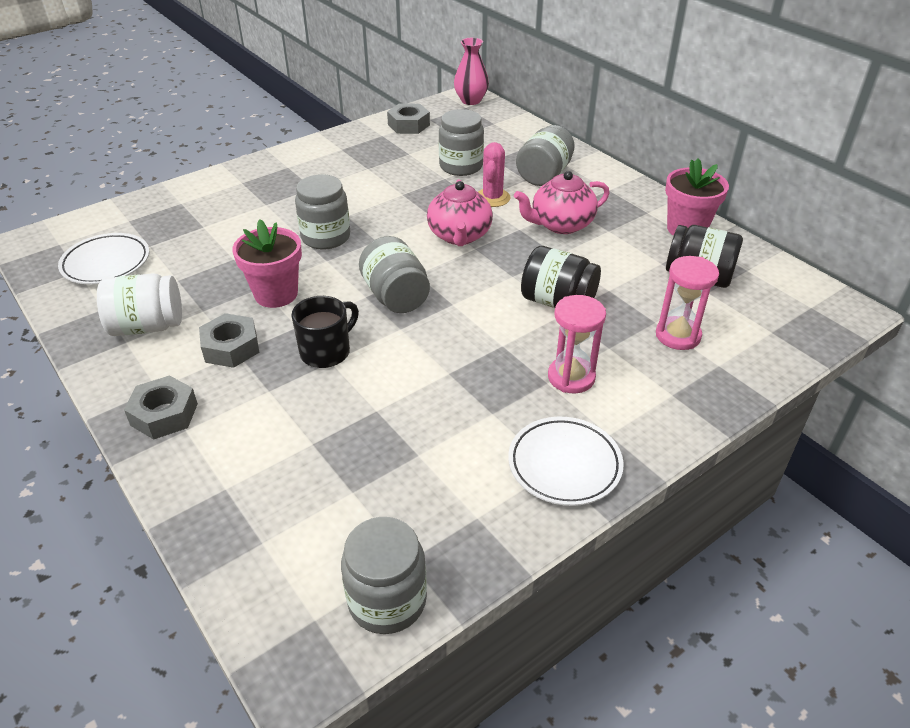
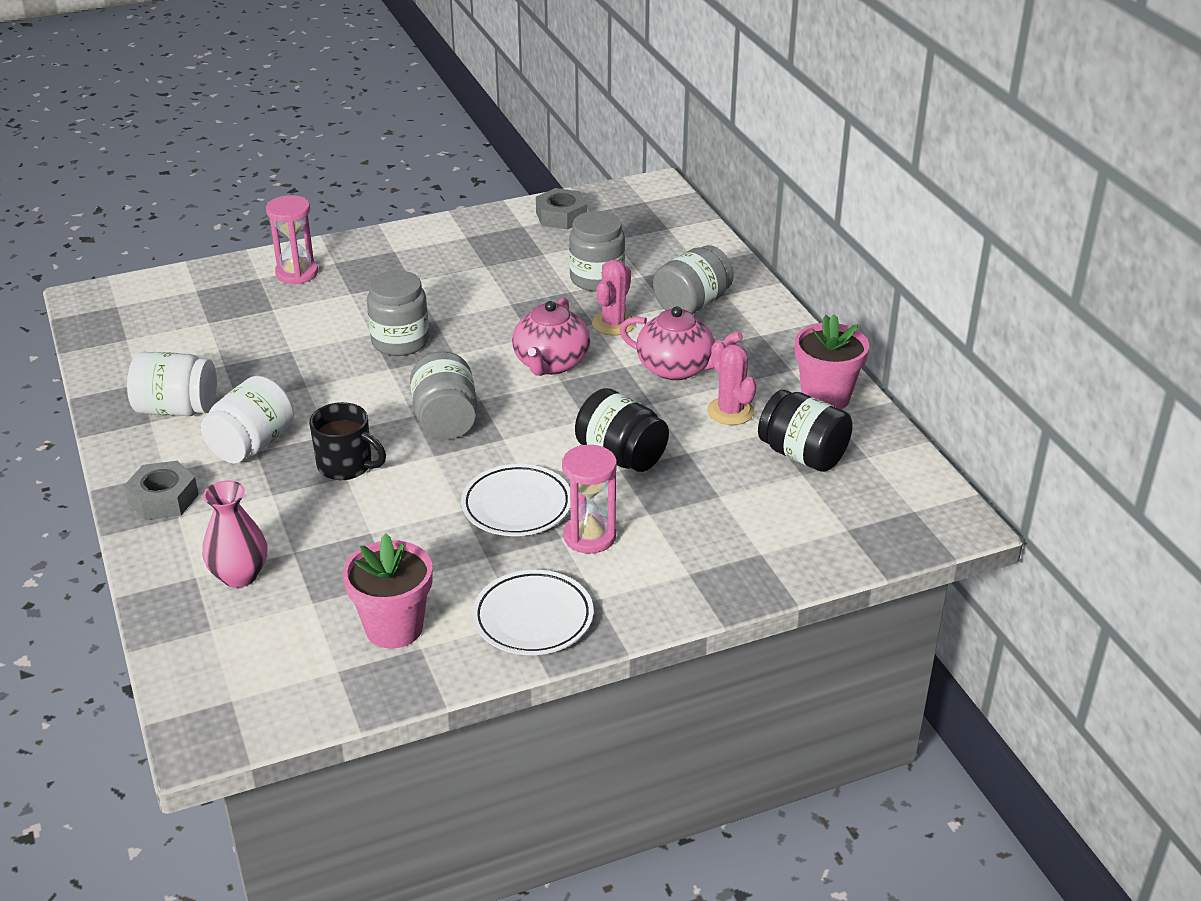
camera: 15 degrees right, 5 degrees down
(106, 263) = (158, 335): white plate -> white plate (517, 506)
(231, 347) = (252, 445): grey nut -> white jar
(276, 294) = (320, 397): pink flower pot -> pink flower pot (394, 628)
(326, 352) = (346, 466): black mug -> black mug turned 60 degrees clockwise
(387, 600) = (302, 698): grey jar -> none
(471, 100) = (655, 193): pink vase -> pink vase (239, 575)
(561, 224) = (677, 368): pink teapot -> pink teapot turned 150 degrees counterclockwise
(622, 251) = (730, 411): none -> pink cactus
(678, 335) = (735, 515): pink hourglass -> pink hourglass (297, 273)

